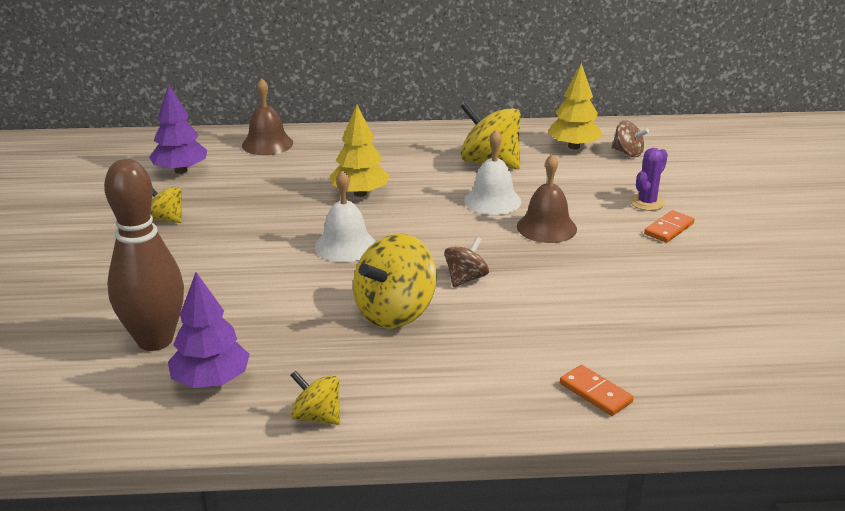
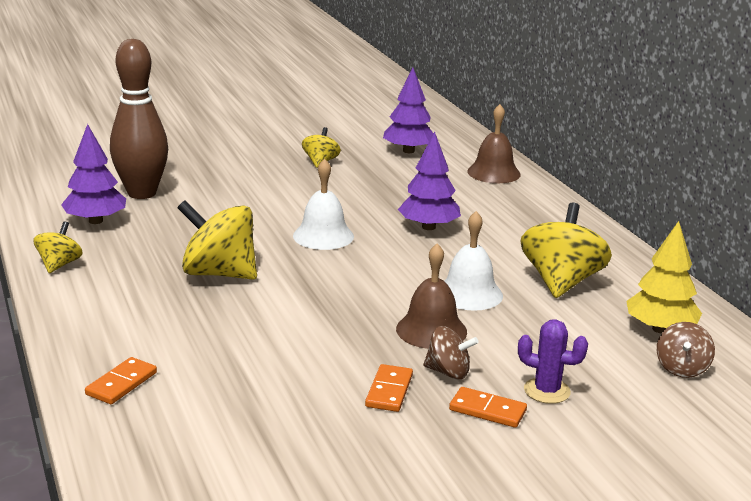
camera: 70 degrees right, 5 degrees down
(360, 193) = (428, 227): yellow tree -> purple tree
(465, 279) = (296, 298): brown spinning top -> brown spinning top (448, 372)
(635, 261) = (389, 391): none -> orange domino

